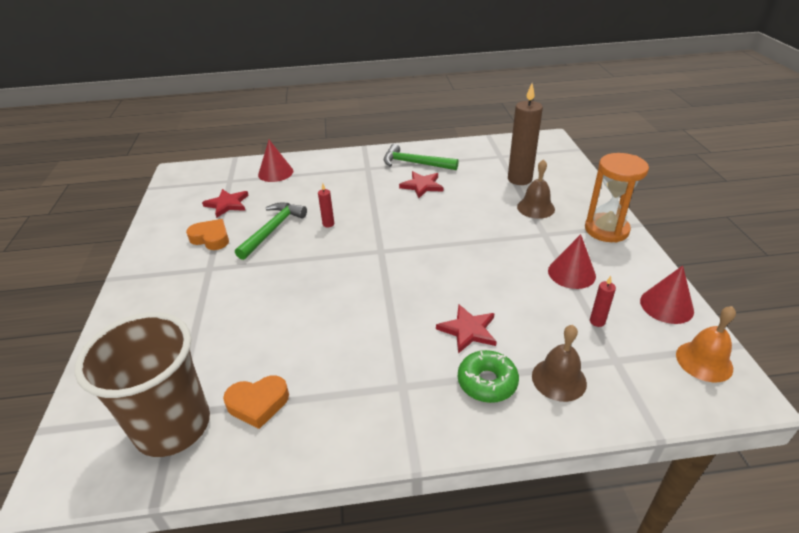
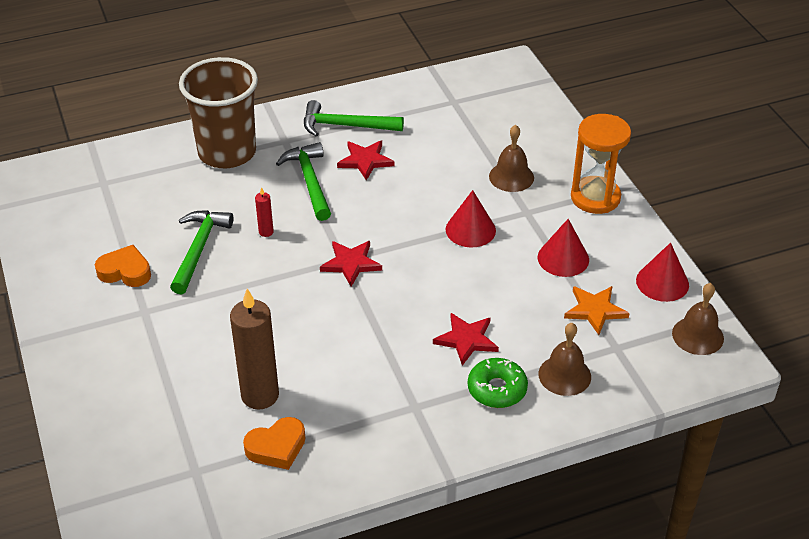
camera: 15 degrees left, 5 degrees up
(173, 426) = (200, 482): brown cup -> brown cup (227, 152)
(227, 204) = (120, 220): red star -> red star (351, 263)
(275, 173) = (162, 162): red cone -> red cone (470, 230)
(375, 194) = (310, 181): none -> green hammer
(519, 179) = (485, 136): brown candle -> brown candle (260, 395)
(597, 321) = (595, 310): red candle -> orange star
(704, 361) = (697, 335): orange bell -> brown bell

